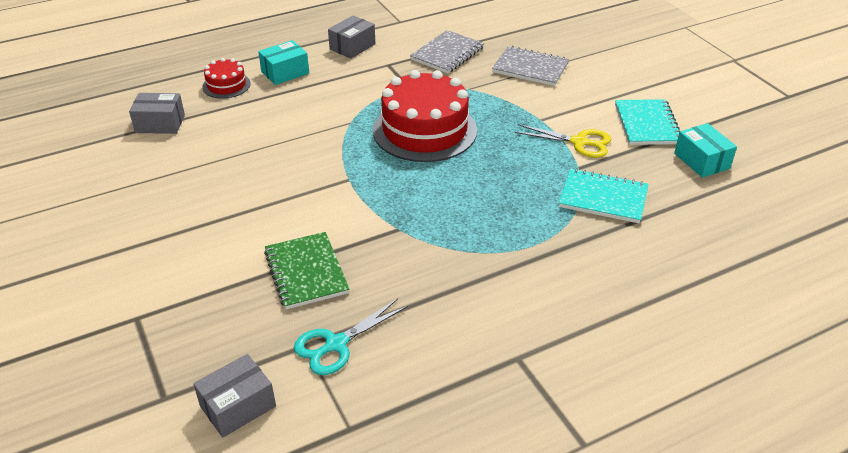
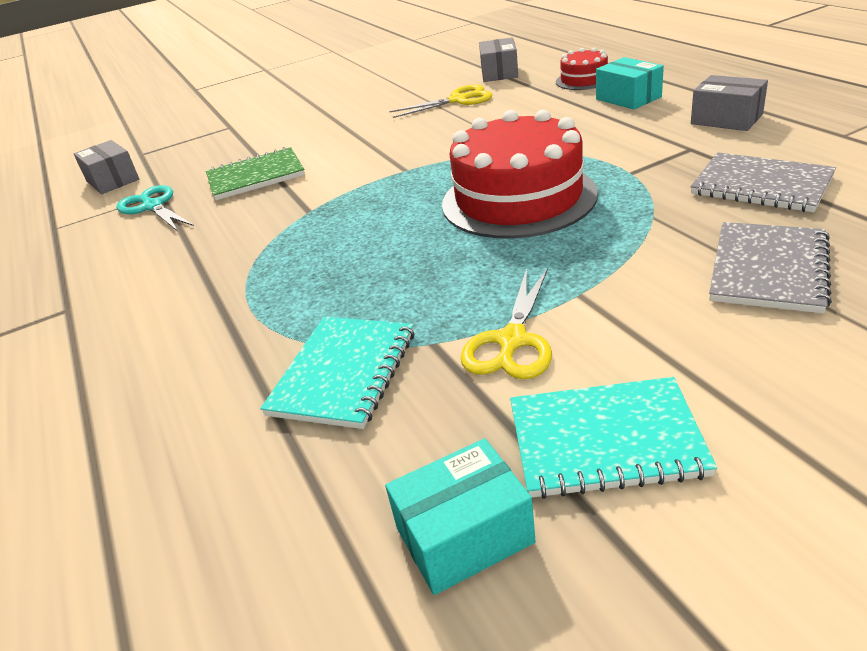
camera: 95 degrees right, 5 degrees down
(212, 149) = (458, 100): none -> yellow scissors

